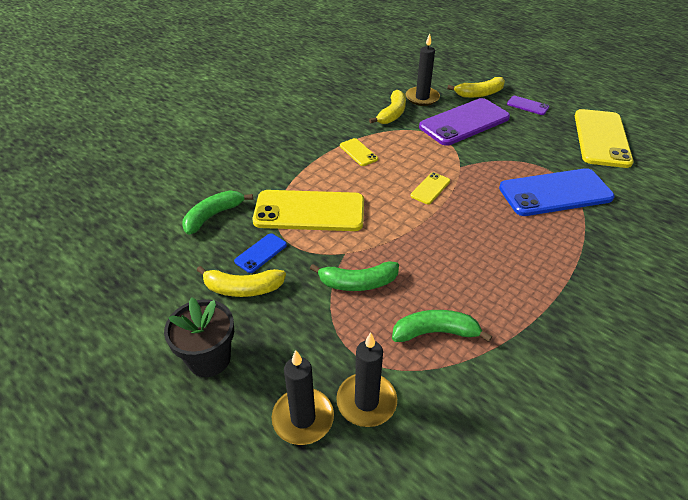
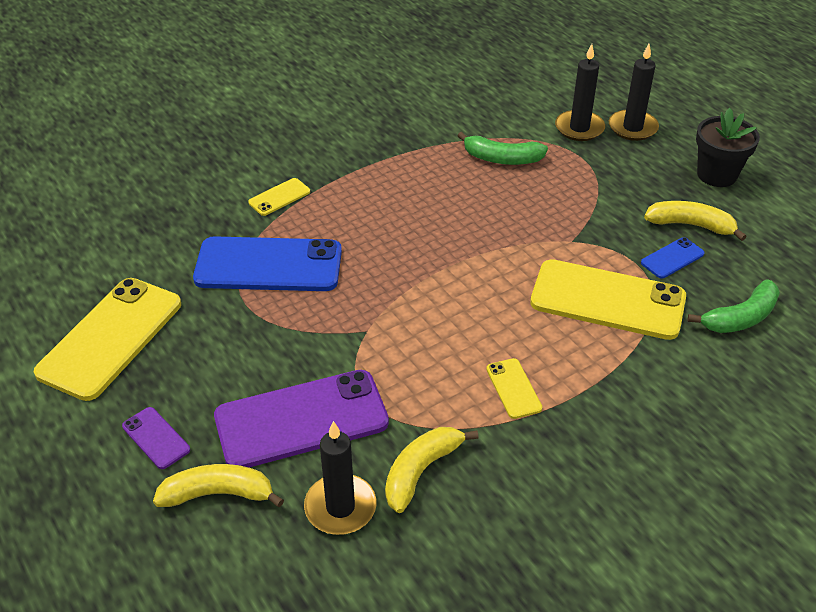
camera: 165 degrees left, 0 degrees up
(358, 283) = (564, 209): green banana -> none
(430, 188) = (430, 303): yellow phone -> yellow phone (279, 197)

